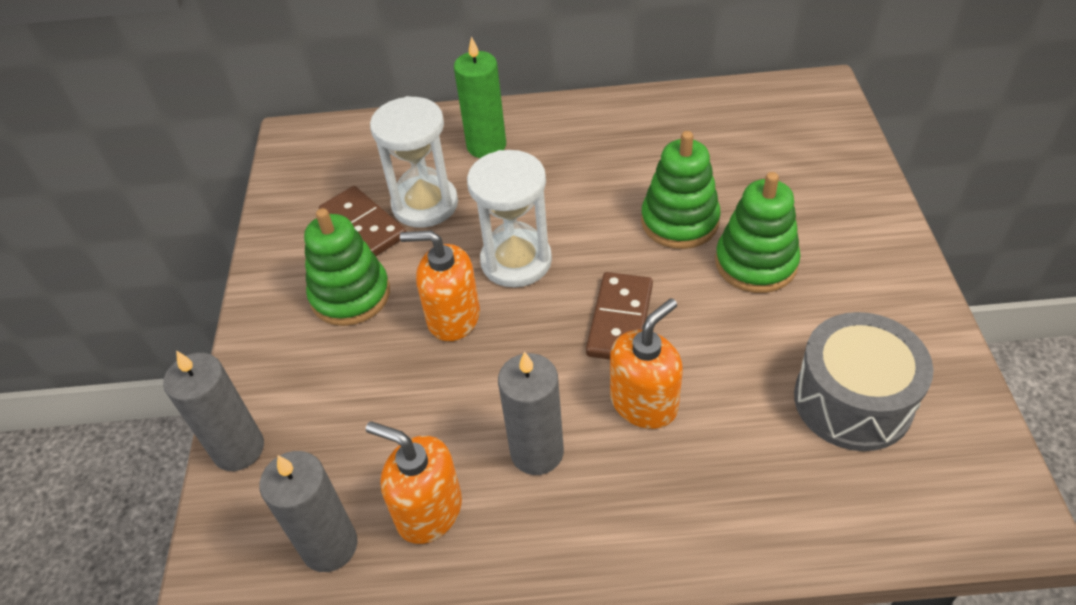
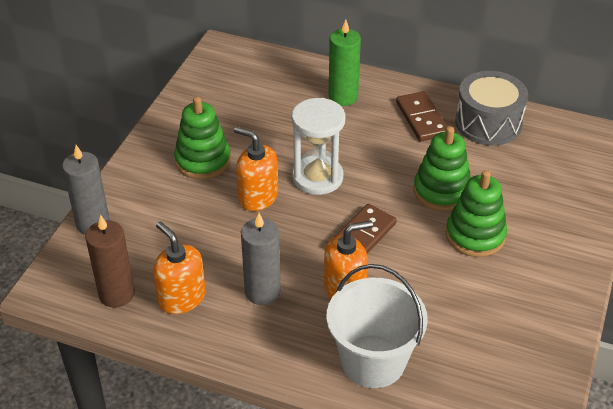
camera: 20 degrees right, 5 degrees down
(329, 546) = (117, 294): grey candle -> brown candle
(363, 225) = (234, 121): brown domino -> brown domino (422, 119)
(425, 204) = (280, 121): white hourglass -> none
(743, 491) = (373, 361): none -> white bucket
(852, 400) = (479, 339): grey drum -> grey drum (488, 123)

